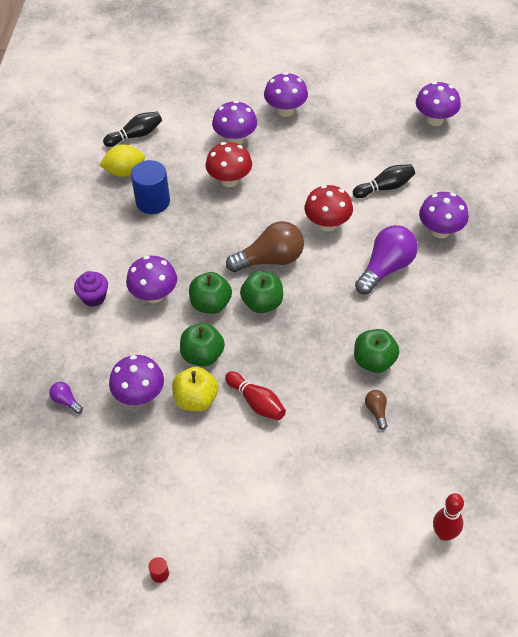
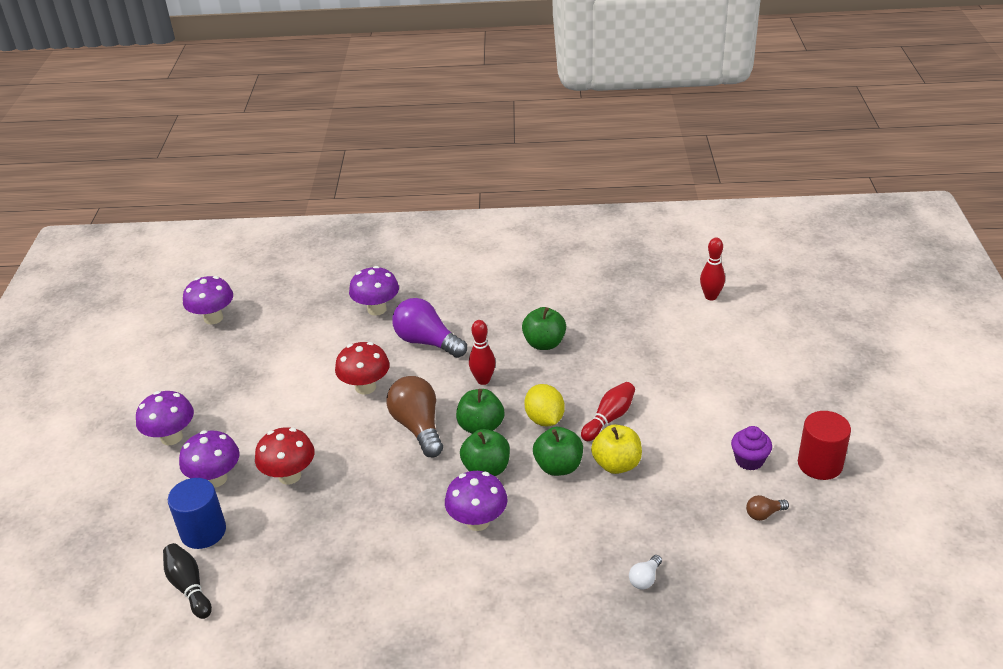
camera: 95 degrees left, 15 degrees down
(66, 401) = (645, 579): purple light bulb -> white light bulb
(94, 297) = (486, 581): purple cupcake -> purple cupcake (749, 460)
(124, 171) = (261, 587): yellow lemon -> yellow lemon (544, 419)
(139, 395) = (622, 512): purple mushroom -> none
(153, 202) = (321, 547): blue cylinder -> blue cylinder (203, 532)
(160, 574) = (820, 464): red cylinder -> red cylinder, size x2.43
(325, 308) = (483, 380): none -> red bowling pin
(376, 411) = (600, 339): brown light bulb -> brown light bulb (764, 514)
(385, 187) = (313, 349): black bowling pin -> none

